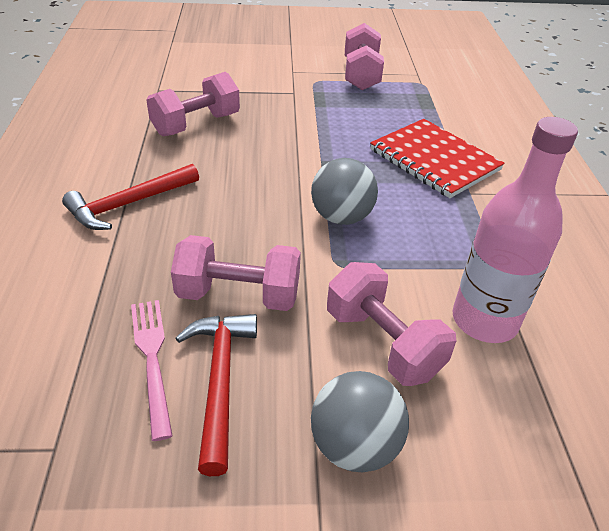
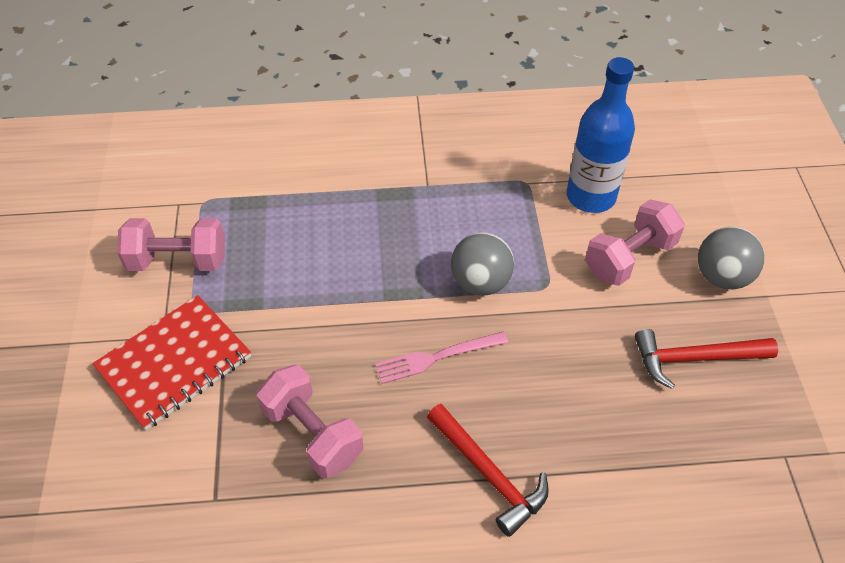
camera: 90 degrees left, 10 degrees up
(152, 358) = (686, 409): pink fork -> pink fork (435, 358)
(238, 295) = (602, 356): pink dumbbell -> none
(434, 160) = (374, 206): red notebook -> red notebook (174, 363)
(484, 320) = (591, 196): pink bottle -> blue bottle

